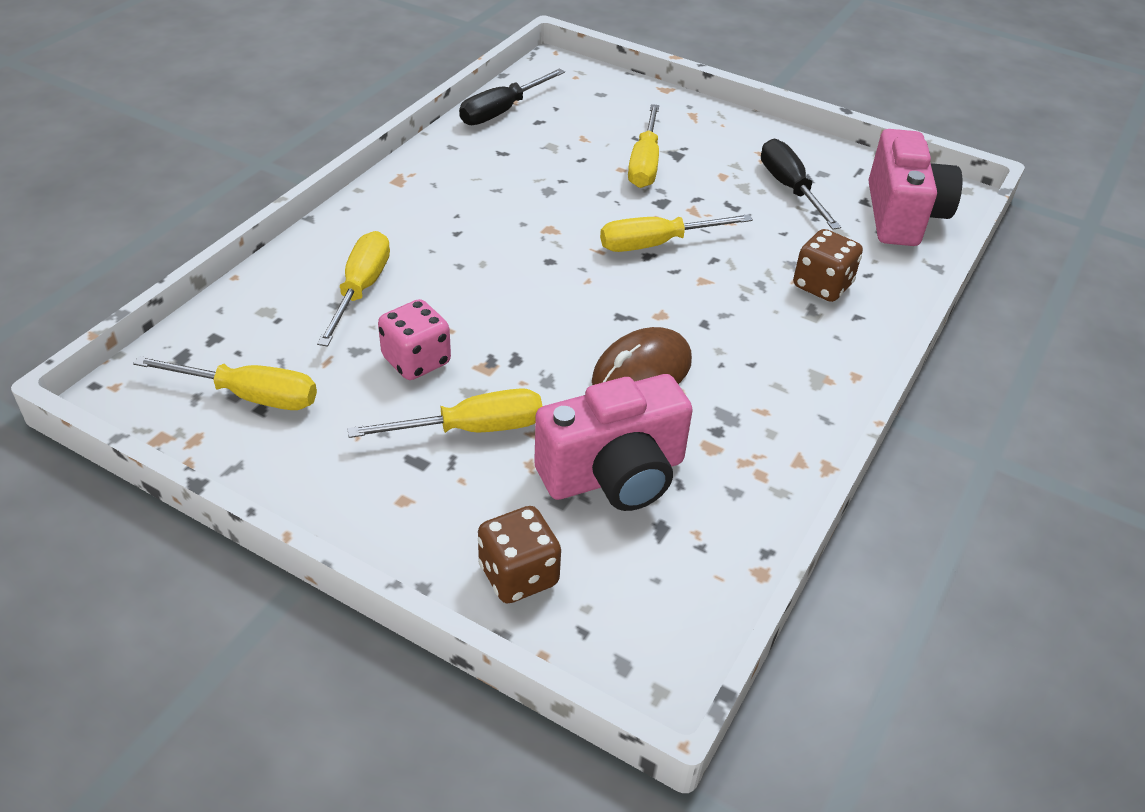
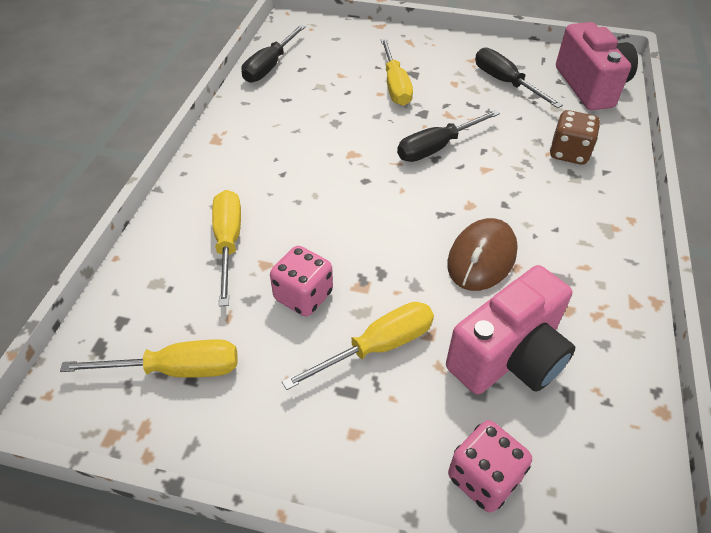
camera: 15 degrees left, 5 degrees up
(518, 575) = (483, 478): brown dice -> pink dice
(656, 244) = (437, 147): yellow screwdriver -> black screwdriver

